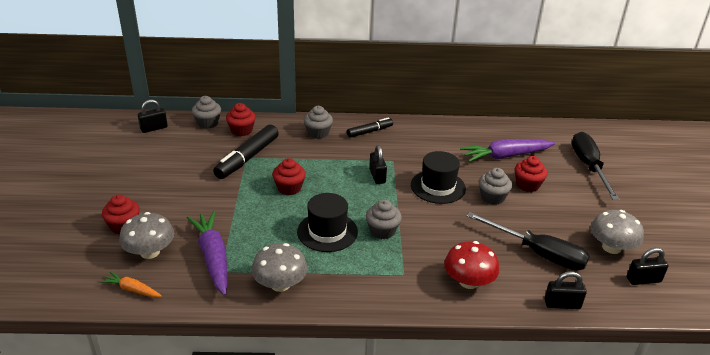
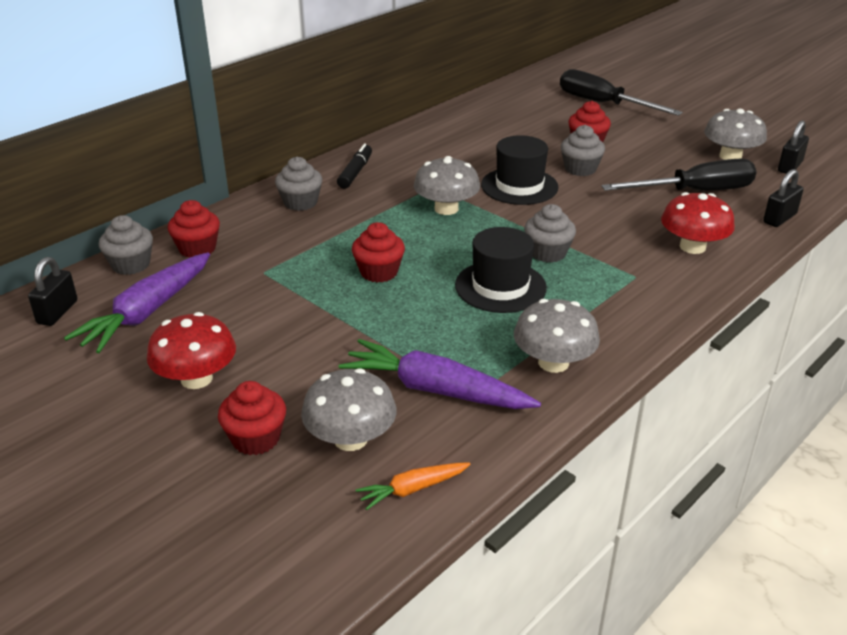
camera: 45 degrees left, 0 degrees up
(148, 187) = (196, 378): none -> red mushroom
(247, 158) = (266, 272): black marker -> none
(377, 176) = (446, 209): black padlock -> grey mushroom
(505, 156) = (524, 129): purple carrot -> purple carrot (147, 312)

